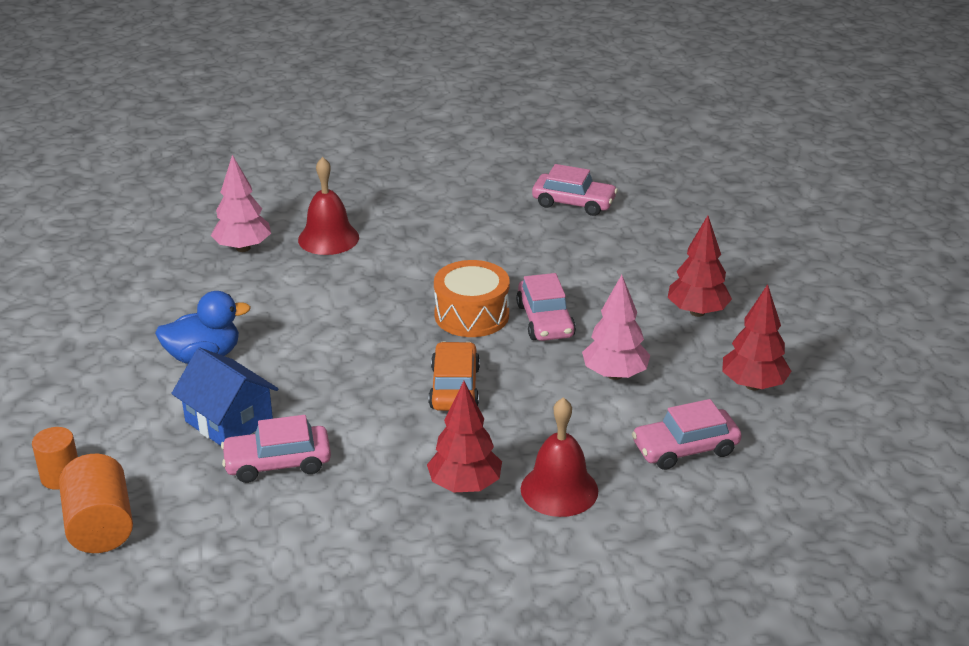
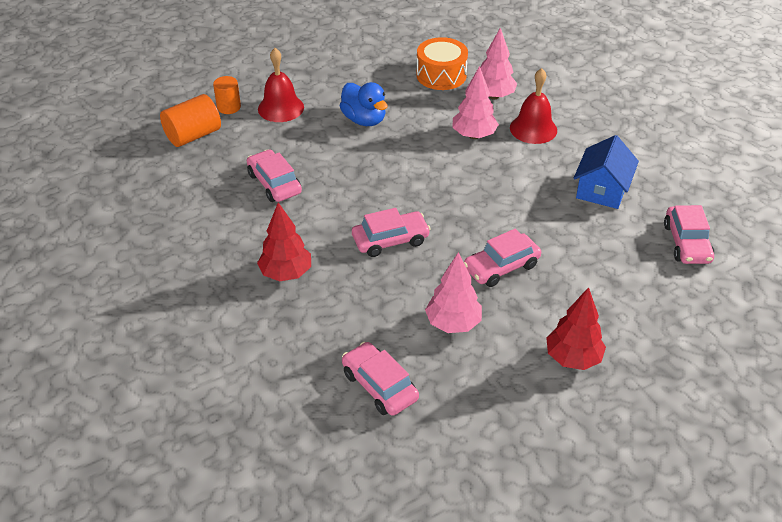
camera: 70 degrees right, 10 degrees up
(229, 421) = (305, 151): blue house -> blue house (602, 190)
(307, 281) = (474, 135): none -> pink tree
(454, 388) = (390, 240): orange car -> pink car
(471, 315) = (483, 225): orange drum -> orange drum (441, 75)
(559, 490) = (301, 323): red bell -> red bell (281, 108)
(753, 385) = (486, 416): red tree -> none

